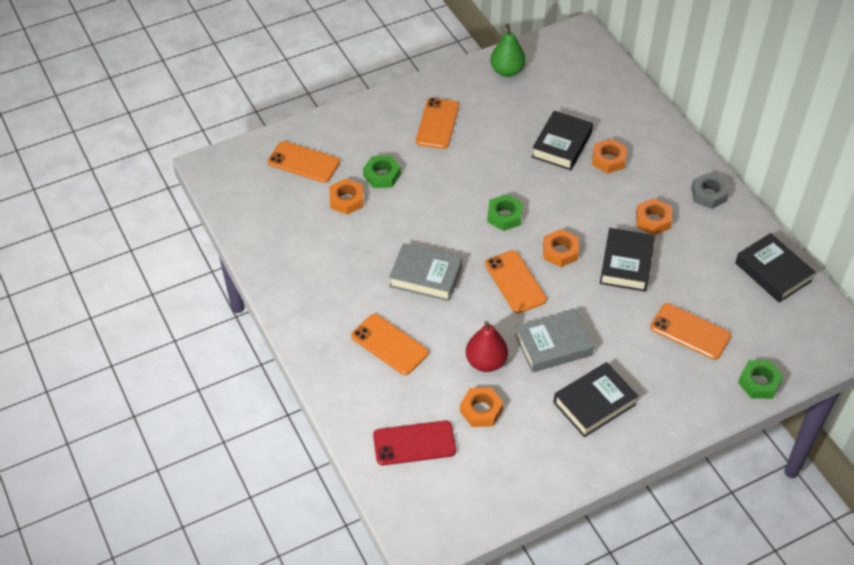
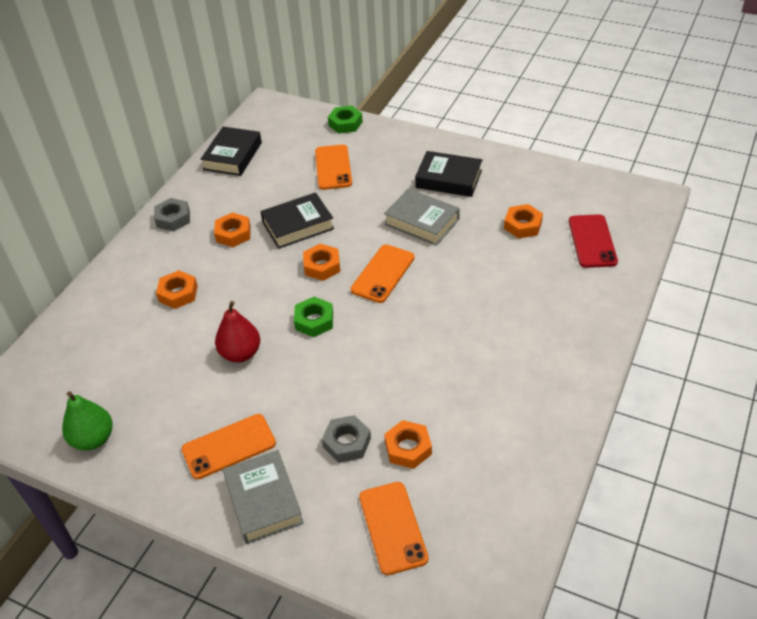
camera: 125 degrees left, 5 degrees down
(382, 175) = (347, 443): green nut -> grey nut
(389, 344) = (530, 307): orange phone -> none
(414, 443) = (592, 241): red phone -> red phone turned 45 degrees clockwise
(425, 276) = (437, 329): grey book -> grey book (263, 501)
(486, 362) = (479, 246): red pear -> red pear (240, 353)
(561, 145) = (183, 334): black book -> none

